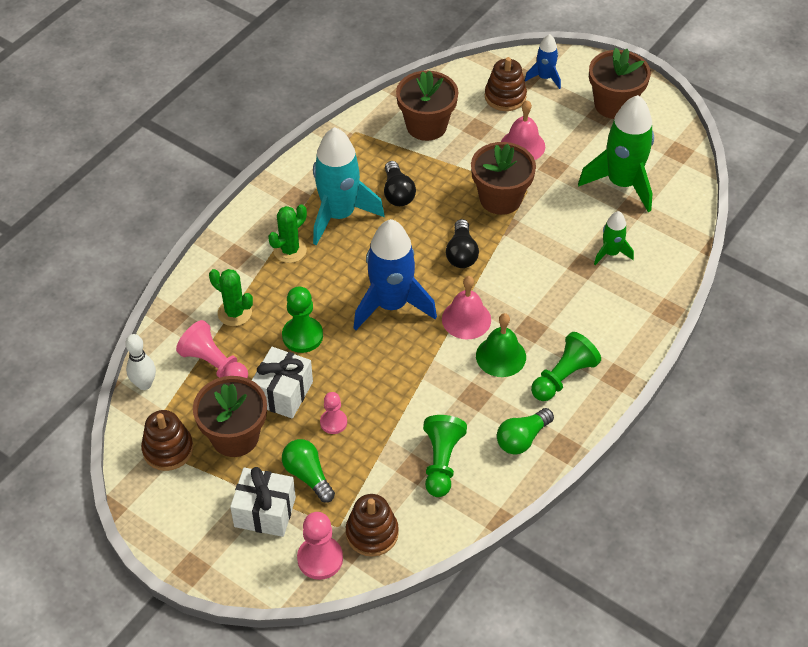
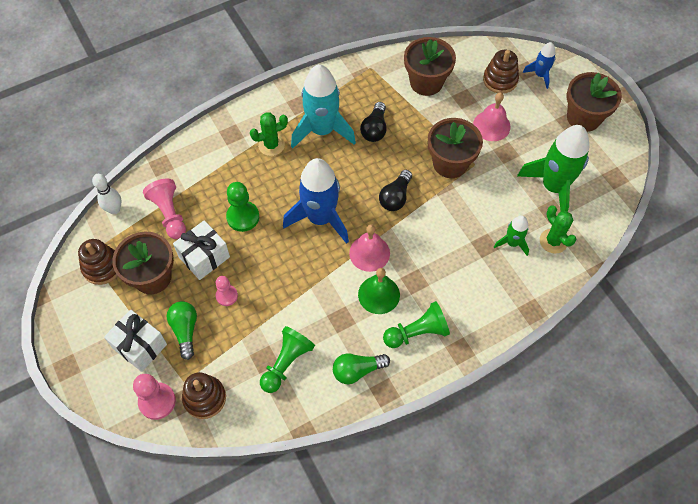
camera: 25 degrees right, 10 degrees up
(234, 313) = (206, 179): green cactus -> green cactus (553, 241)

